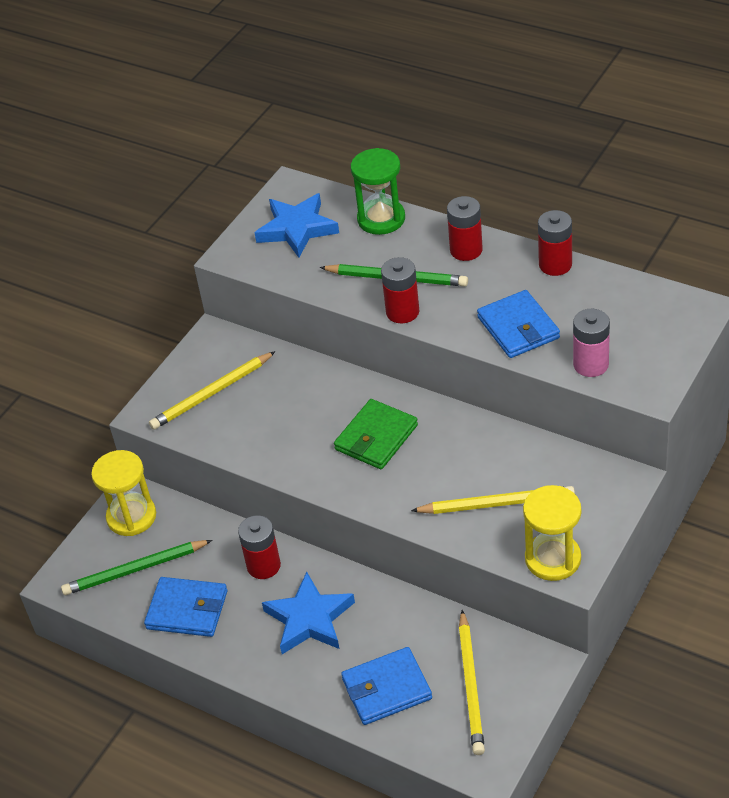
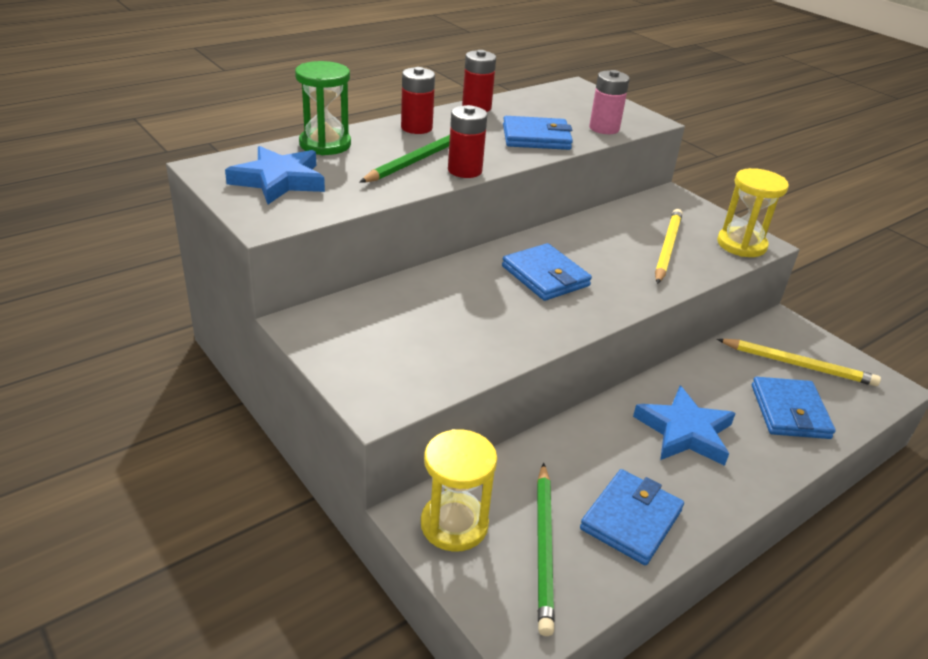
camera: 75 degrees left, 10 degrees down
(212, 393) = (392, 349): yellow pencil -> none
(263, 566) = (597, 440): red battery -> none
(376, 437) = (545, 276): green wallet -> blue wallet

